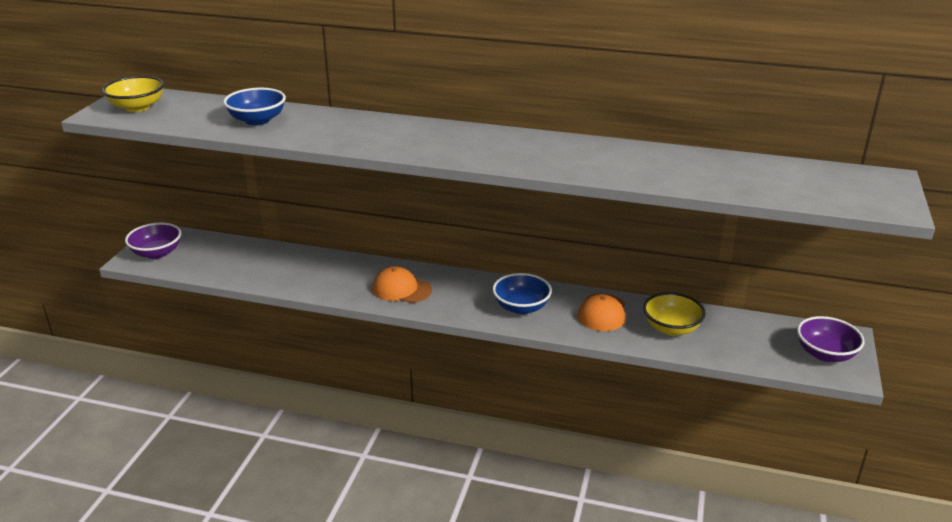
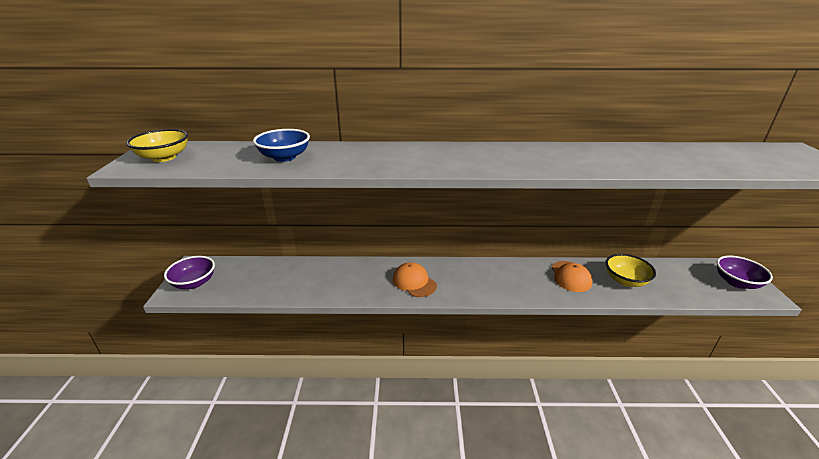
camera: 15 degrees left, 0 degrees up
(401, 289) = (414, 282): orange cap -> orange cap turned 45 degrees clockwise
(521, 307) = (512, 282): blue bowl -> none

